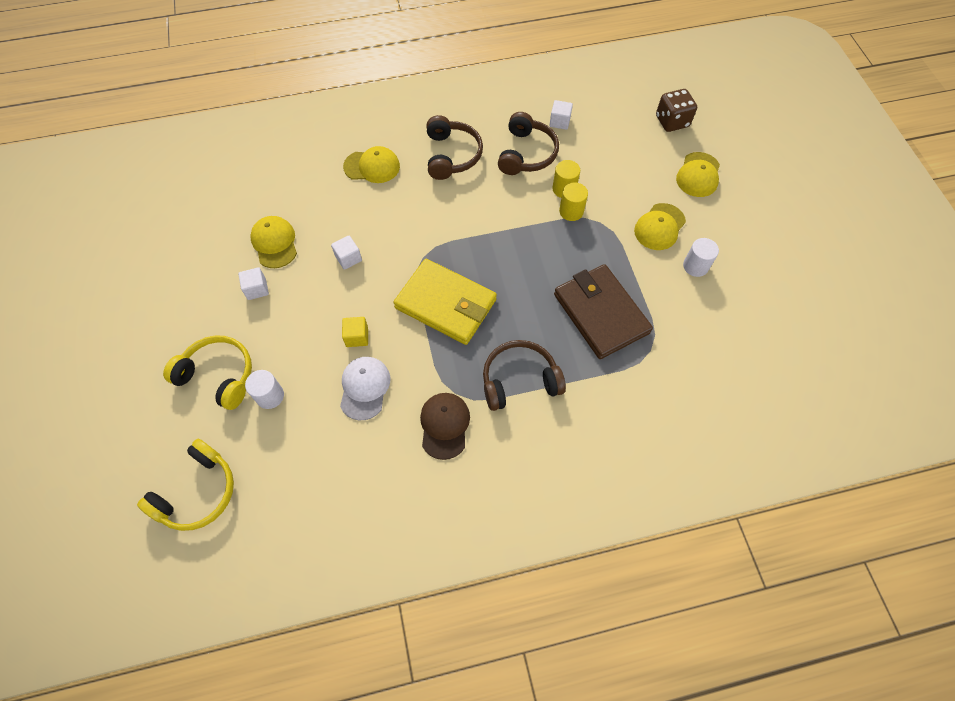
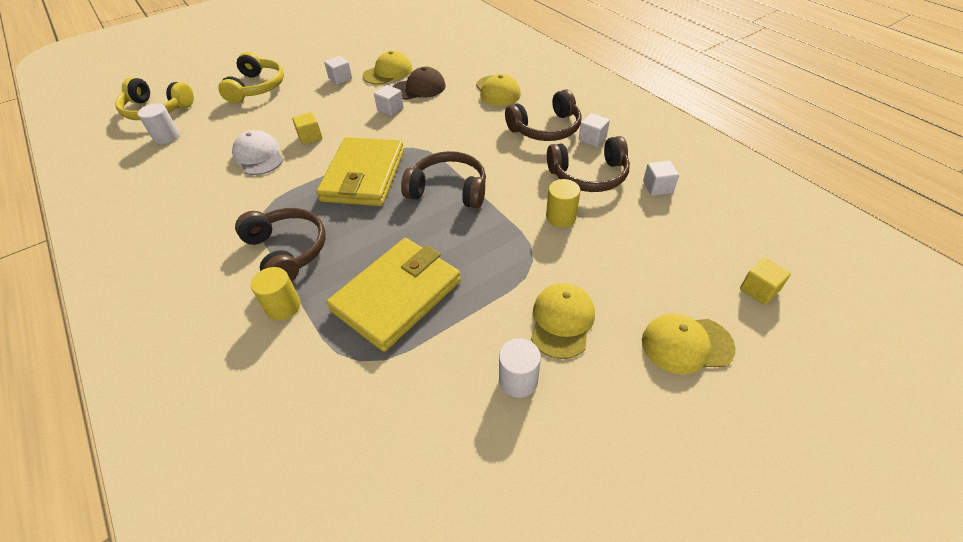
camera: 70 degrees right, 15 degrees down
(270, 396) = (243, 114): white cylinder -> white cylinder (166, 136)
(364, 388) = (259, 156): white cap -> white cap turned 105 degrees counterclockwise
(444, 425) = (226, 214): brown cap -> brown cap (419, 88)
(483, 132) = (592, 139): none -> white cube
(498, 248) = (448, 190): none -> brown headphones
(571, 211) = (532, 231): yellow cylinder -> yellow cylinder (283, 307)
(600, 313) = (397, 295): brown wallet -> yellow wallet
(659, 227) = (562, 321): yellow cap -> yellow cap turned 90 degrees clockwise
(672, 121) = (759, 290): brown dice -> yellow cube

